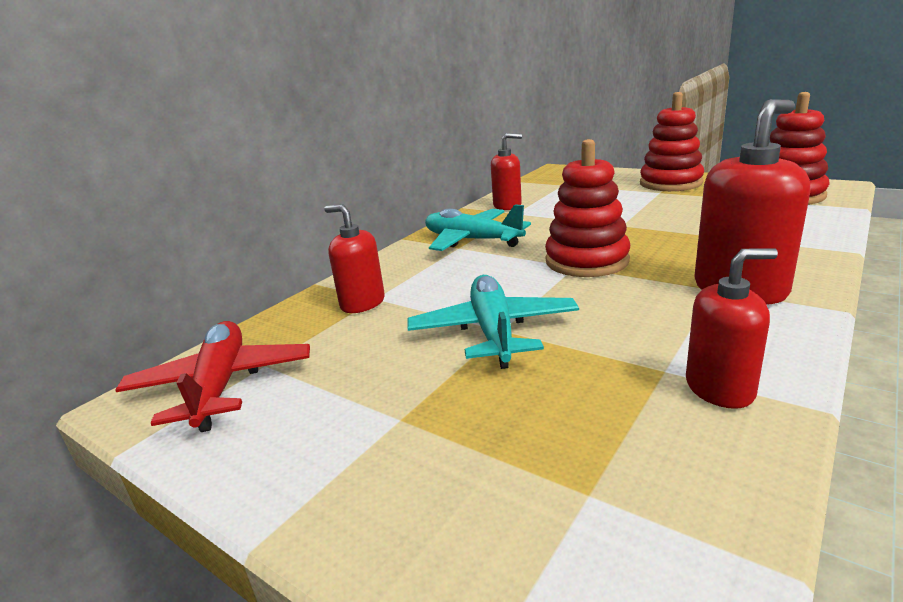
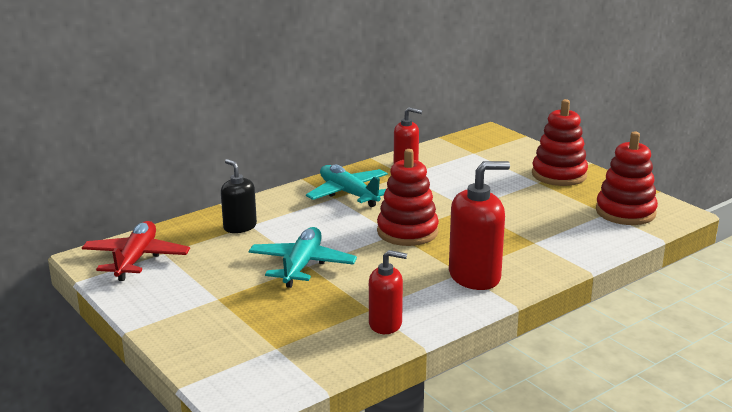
camera: 15 degrees right, 0 degrees up
(362, 303) = (240, 227): red soap dispenser -> black soap dispenser

